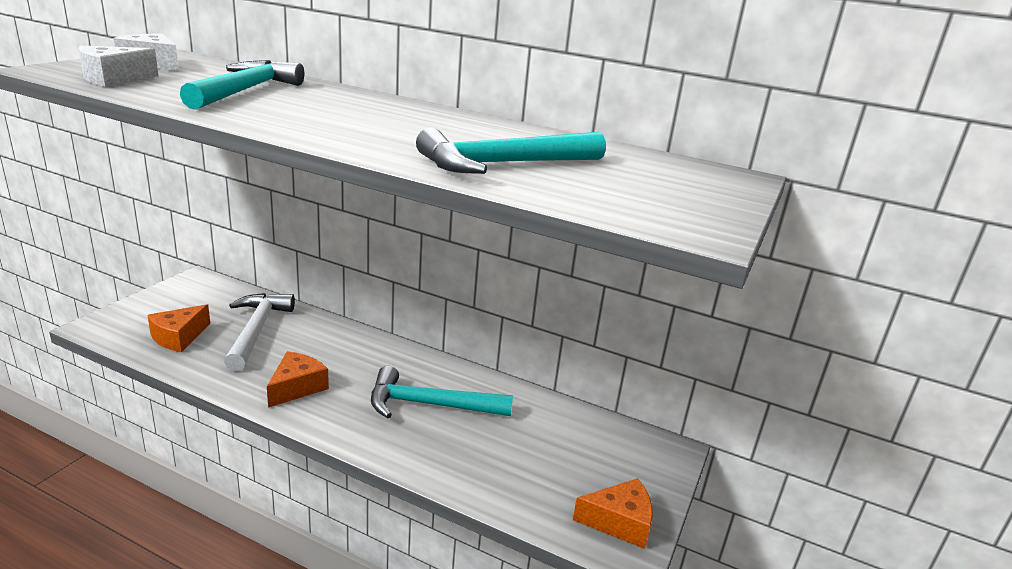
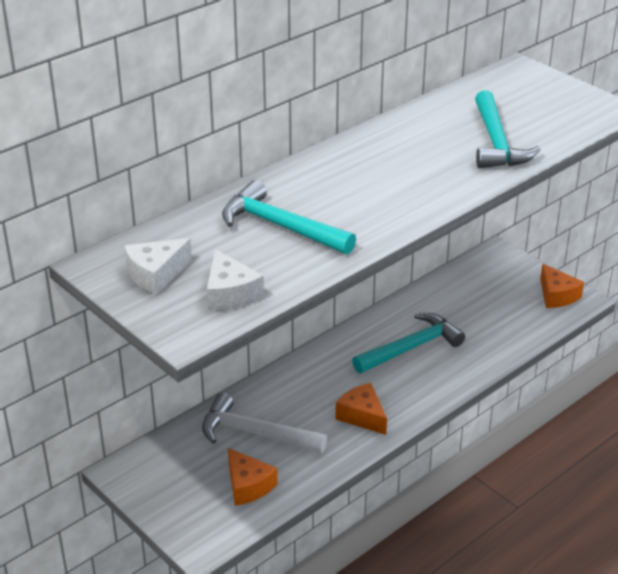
camera: 65 degrees left, 10 degrees up
(430, 405) = (411, 348): turquoise hammer -> turquoise hammer turned 150 degrees counterclockwise
(619, 522) = (557, 295): orange cheese -> orange cheese turned 135 degrees clockwise

